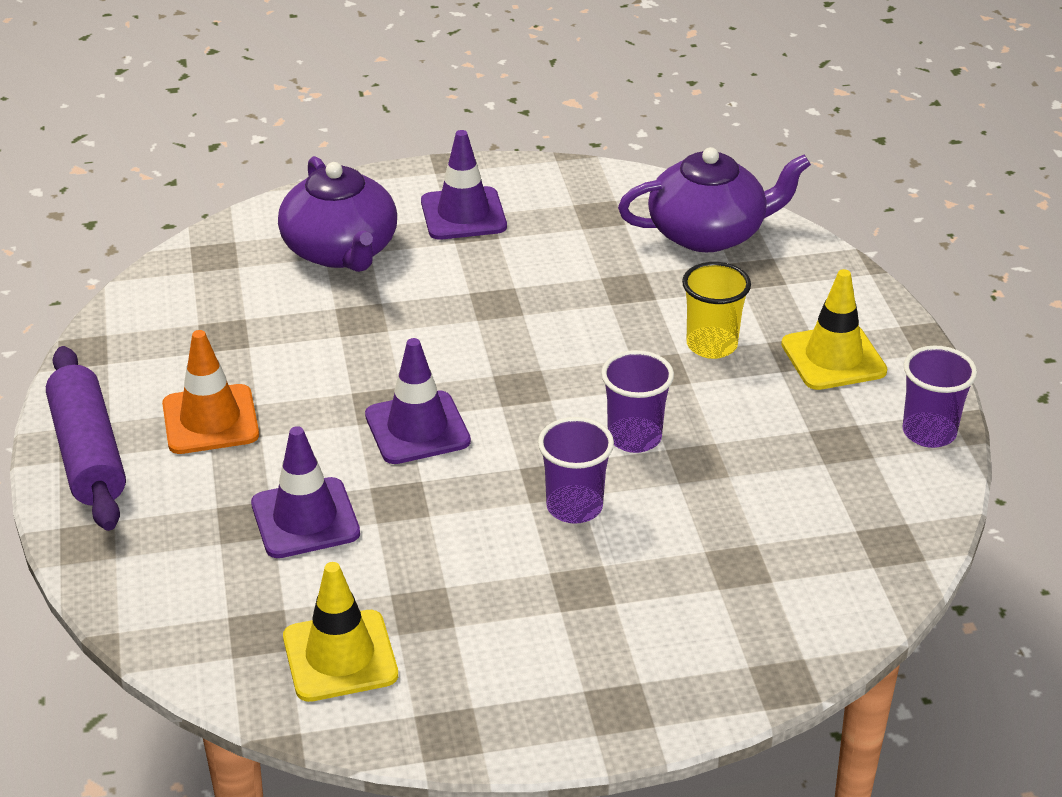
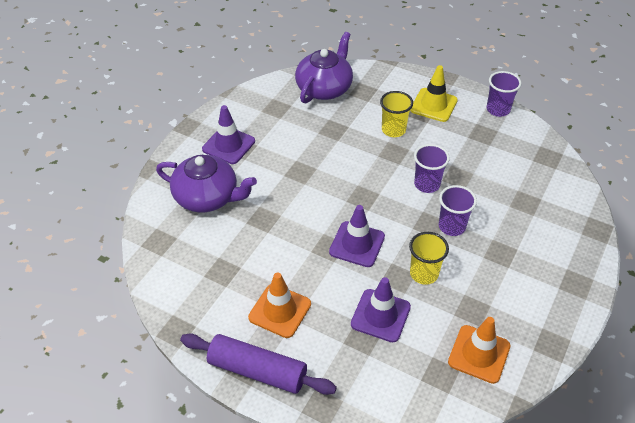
camera: 50 degrees left, 10 degrees up
(340, 656) = (479, 354): yellow traffic cone -> orange traffic cone
(437, 524) = (424, 274): none -> yellow cup

